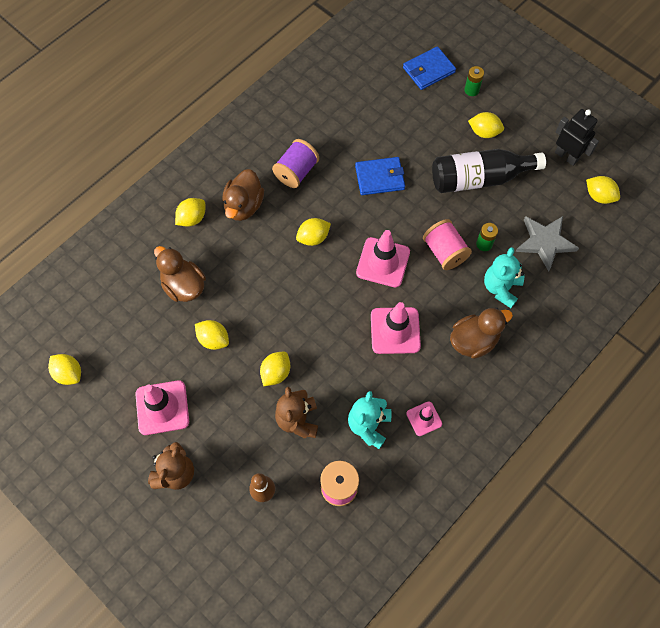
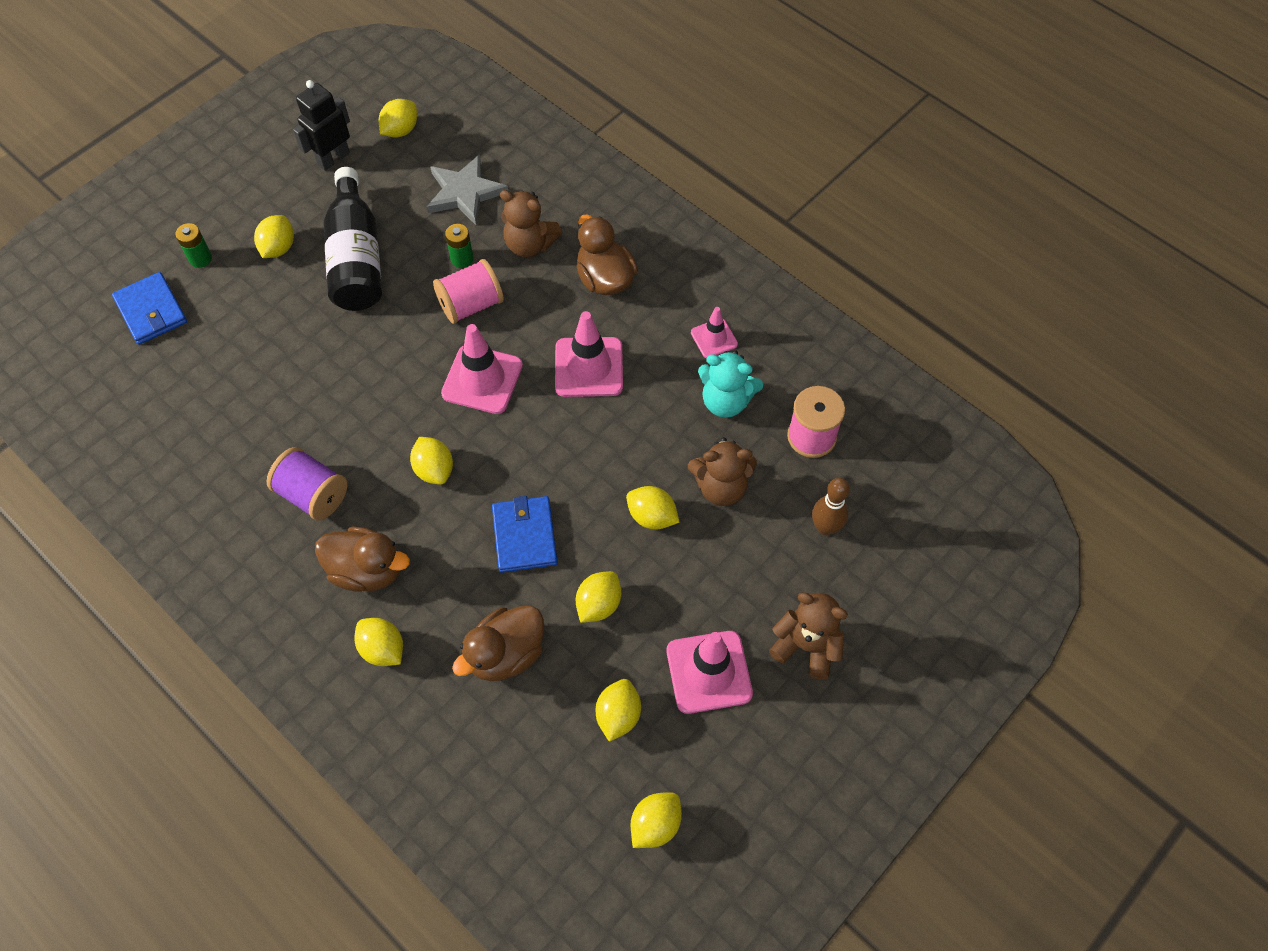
camera: 90 degrees left, 5 degrees down
(139, 352) = (618, 715): none -> yellow lemon
(380, 177) = (338, 380): blue wallet -> blue wallet (524, 536)
(501, 288) = (530, 244): turquoise teddy bear -> brown teddy bear

